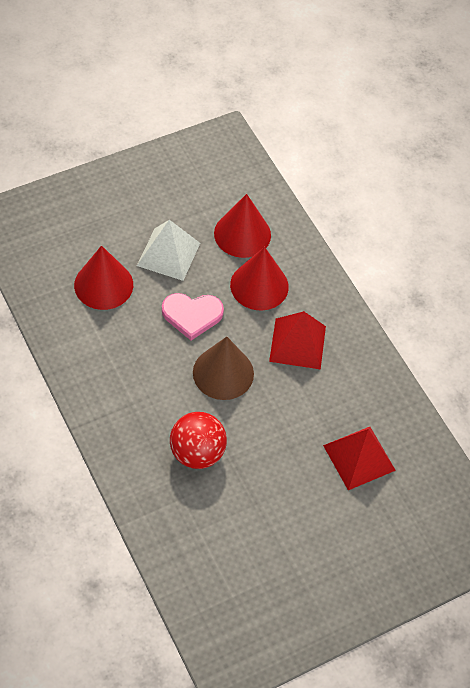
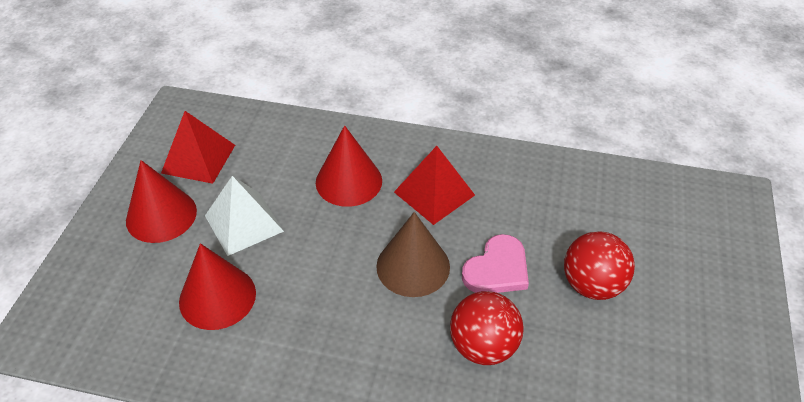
camera: 45 degrees left, 10 degrees down
(192, 315) = (327, 249): pink heart -> pink heart (497, 269)
(242, 234) = (284, 159): red cone -> red cone (161, 215)
(305, 488) = (592, 285): none -> red ball
(359, 457) = (589, 226): red pyramid -> red pyramid (198, 159)

